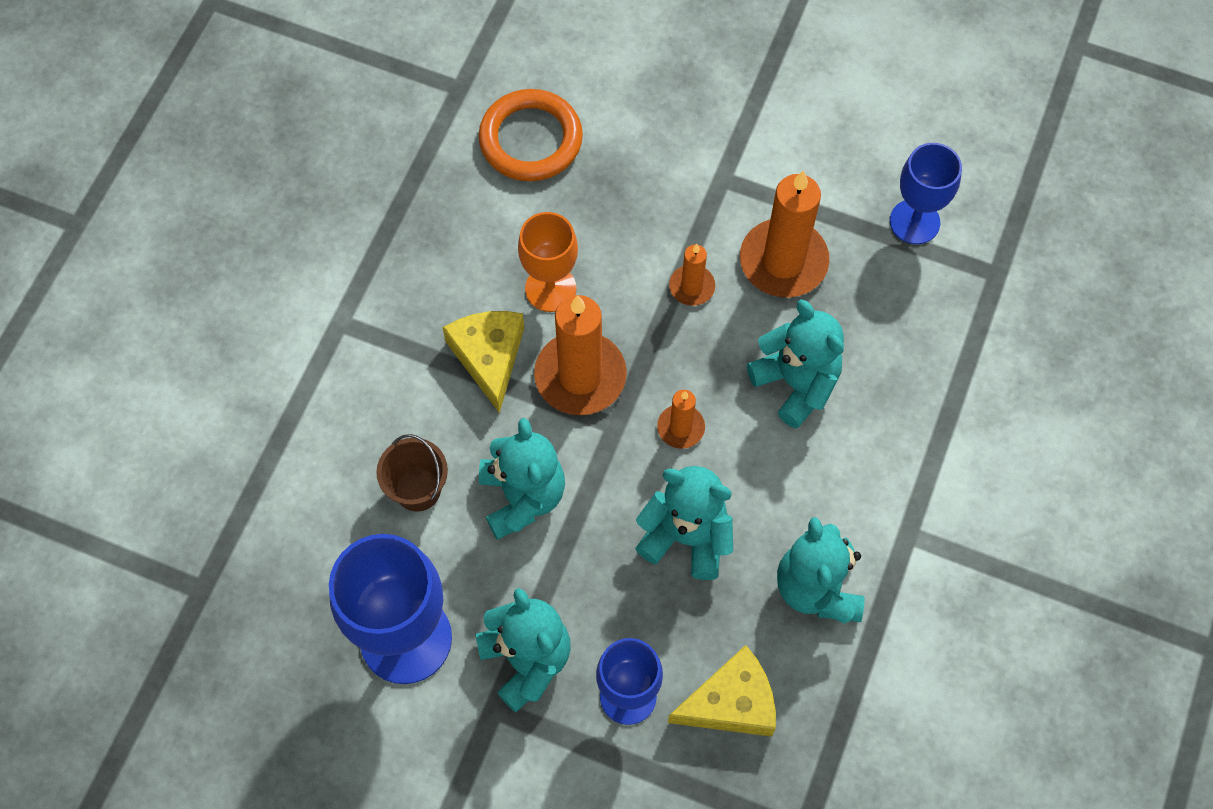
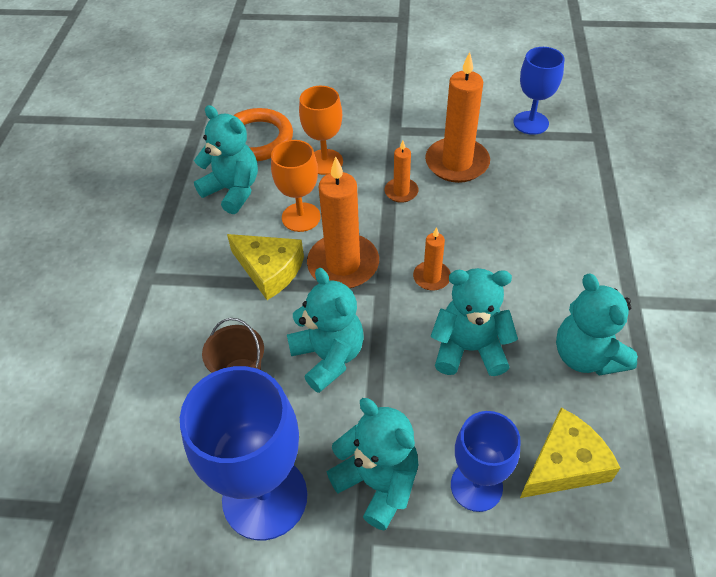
camera: 15 degrees left, 15 degrees down
(489, 357) = (269, 270): yellow cheese -> yellow cheese turned 150 degrees clockwise
(609, 207) = (325, 162): none -> orange goblet
(796, 383) = (501, 229): turquoise teddy bear -> turquoise teddy bear (233, 190)

